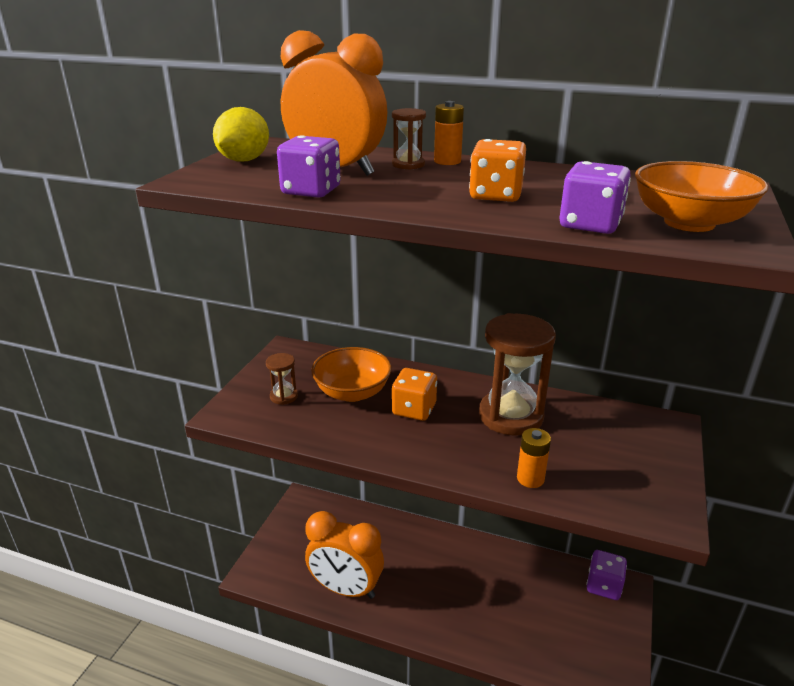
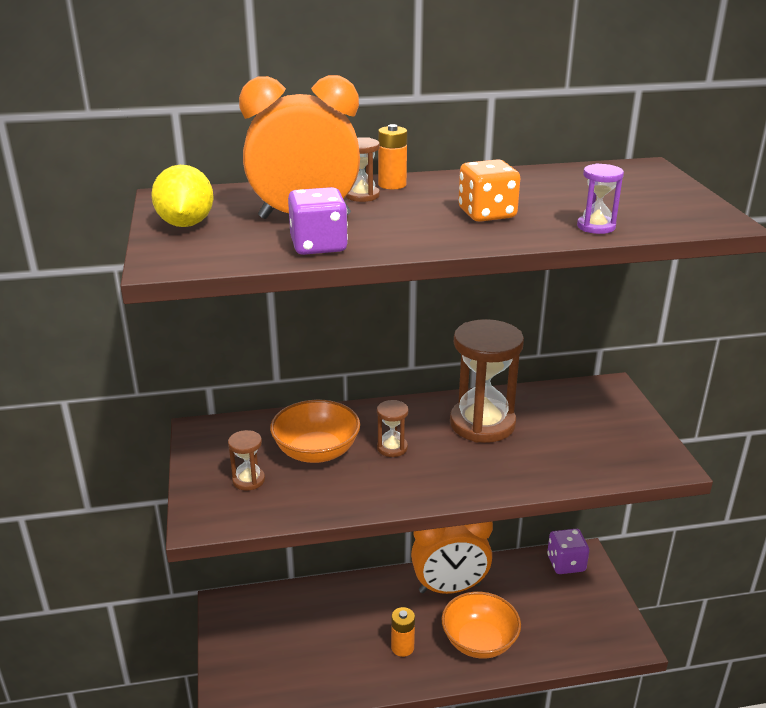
camera: 30 degrees left, 0 degrees up
(346, 589) = (340, 672): orange clock -> orange clock (449, 588)
(414, 409) = (392, 448): orange dice -> brown hourglass
(530, 479) = (545, 473): orange battery -> orange battery (402, 647)
(590, 225) = (596, 226): purple dice -> purple hourglass
(689, 223) = (658, 208): orange bowl -> orange bowl (479, 641)

